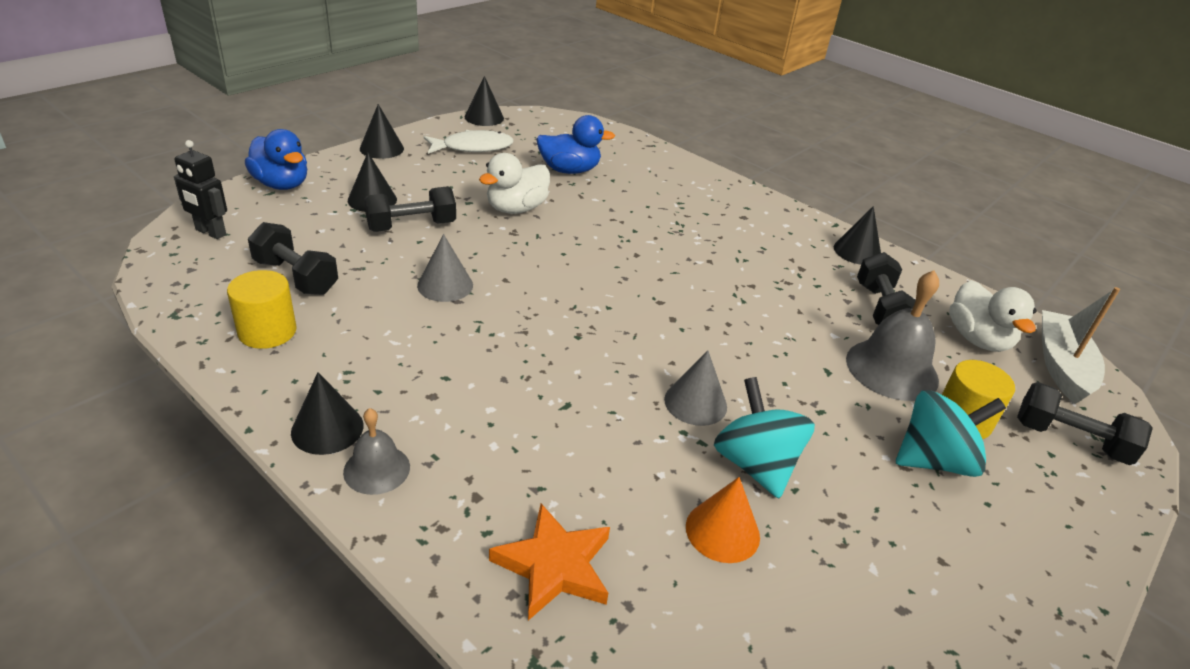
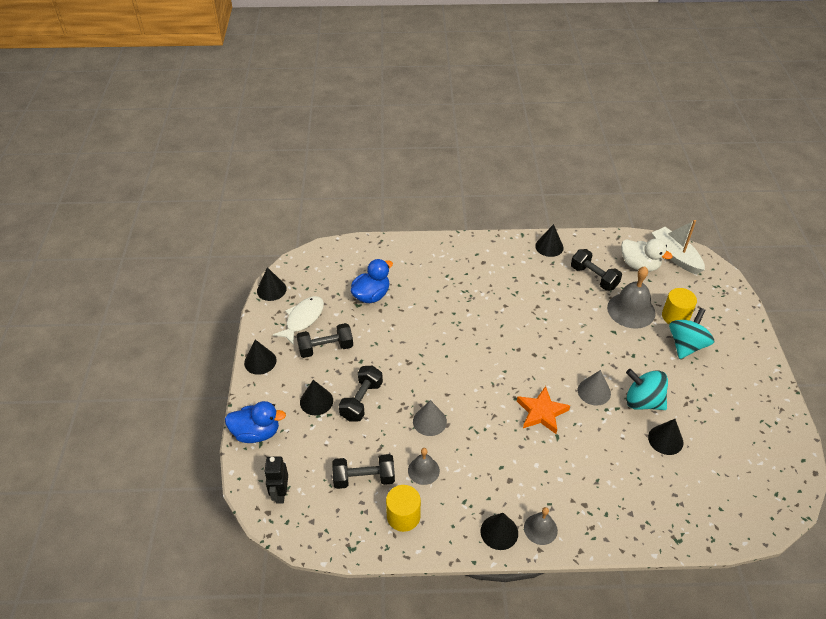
camera: 40 degrees left, 10 degrees up
(210, 232) = (280, 494): black robot -> black robot turned 105 degrees clockwise
(361, 315) = (423, 470): none -> grey bell
(516, 209) = (387, 345): white duck -> none
(554, 566) = (640, 504): orange star -> orange star (541, 412)
(722, 531) = (665, 439): orange cone -> black cone
(1070, 440) = (711, 295): black dumbbell -> black dumbbell (326, 348)

